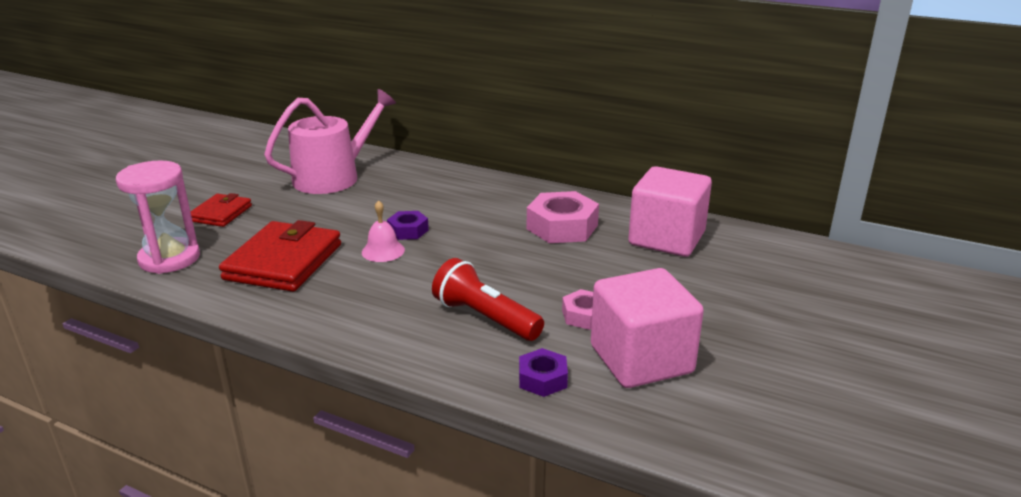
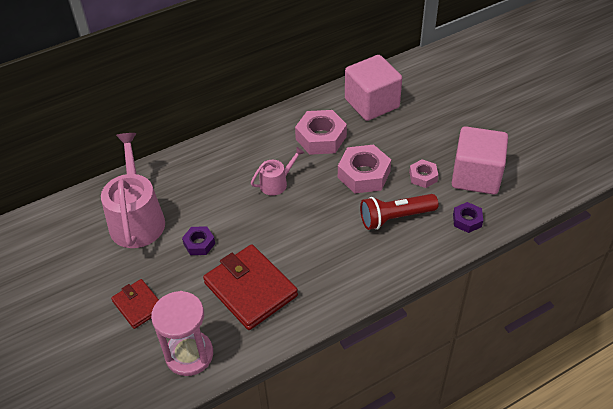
camera: 55 degrees left, 20 degrees up
(383, 251) = (279, 233): pink bell -> none
(408, 231) = (262, 210): purple nut -> purple nut (199, 244)
(458, 225) = (276, 183): none -> pink watering can
(535, 272) = (363, 174): none -> pink nut

